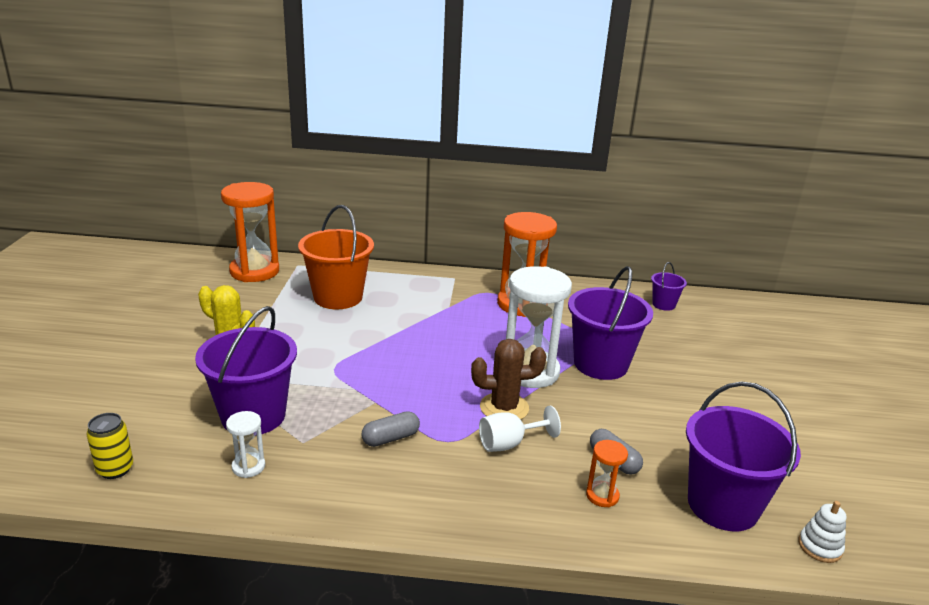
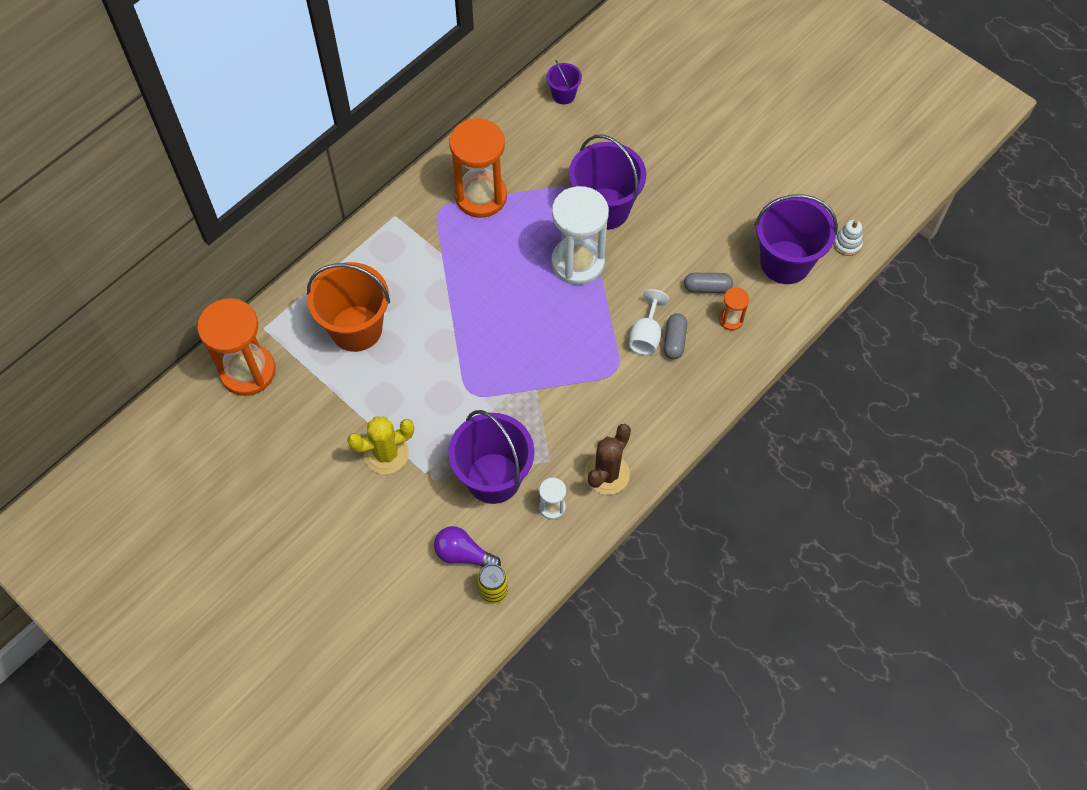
camera: 50 degrees left, 35 degrees up
(150, 432) = (463, 554): none -> purple light bulb
(390, 438) = (586, 404): grey capsule -> grey capsule (674, 341)
(504, 408) = (606, 311): brown cactus -> brown cactus (607, 474)

